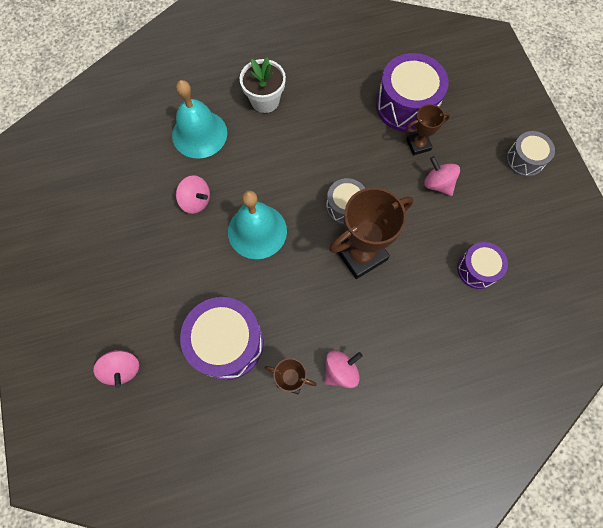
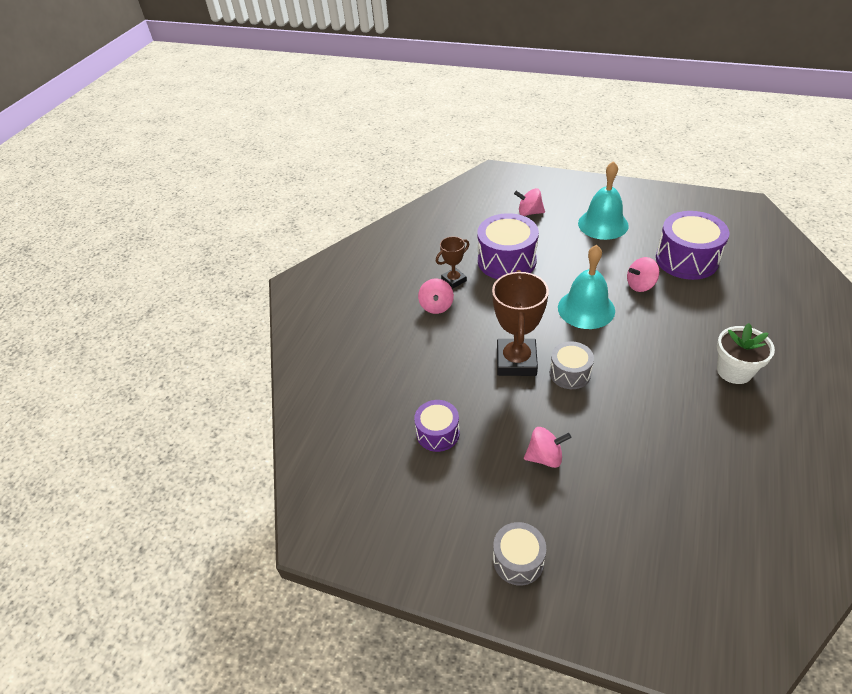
camera: 130 degrees right, 25 degrees down
(199, 134) = (714, 311): turquoise bell -> turquoise bell (603, 224)
(406, 106) = (663, 488): purple drum -> purple drum (686, 259)
(418, 145) = (603, 468): brown trophy -> none

